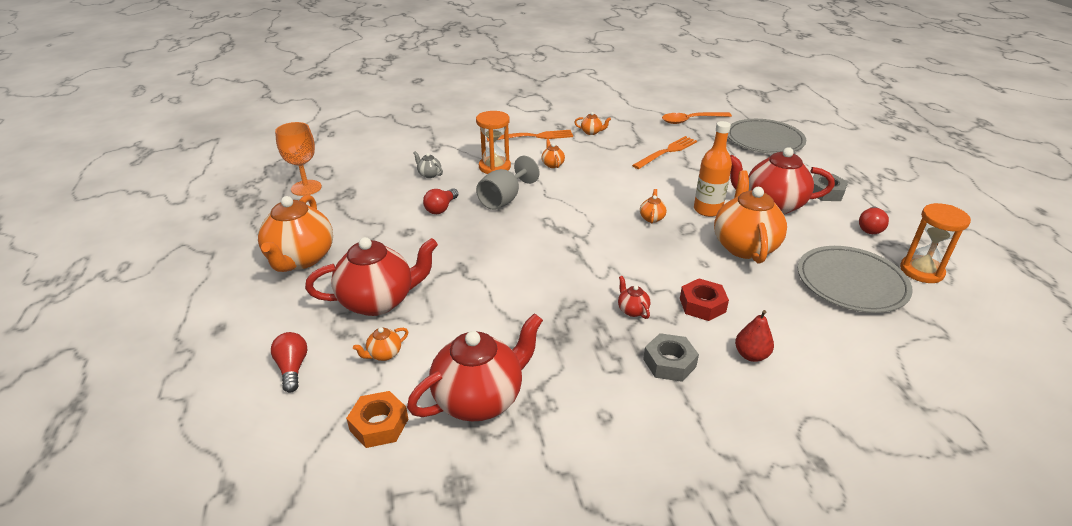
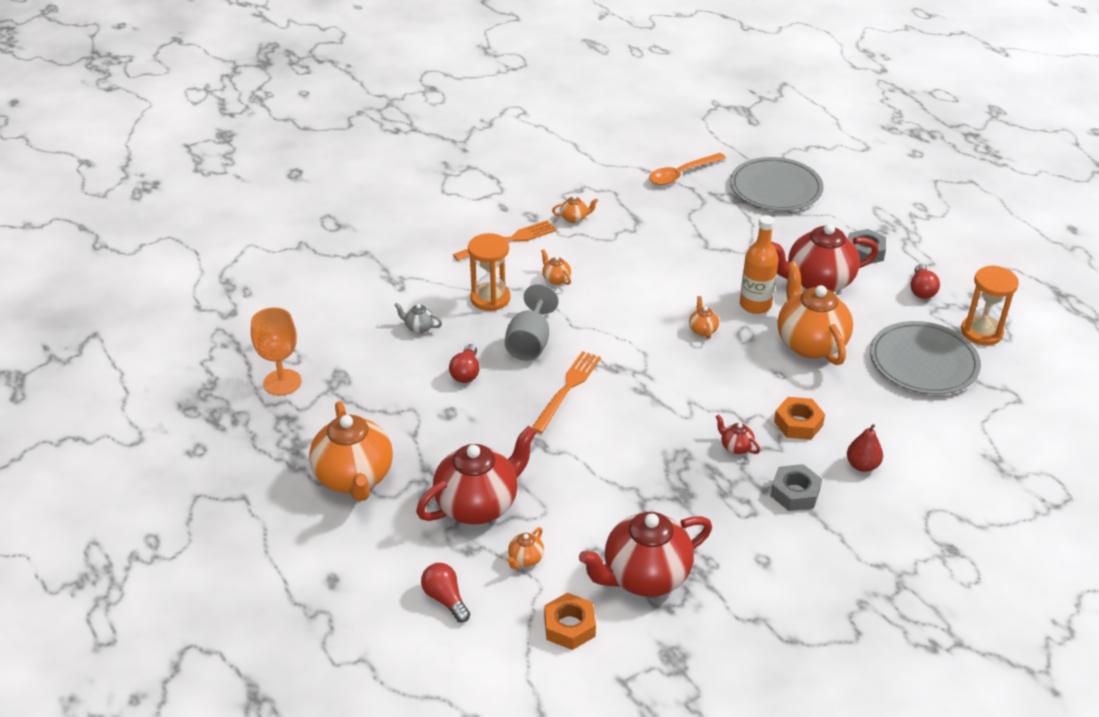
camera: 20 degrees left, 5 degrees up
(479, 399) = (645, 576): red teapot -> red teapot turned 150 degrees counterclockwise
(667, 152) = (676, 231): orange fork -> orange fork (567, 389)
(702, 305) = (798, 423): red nut -> orange nut

